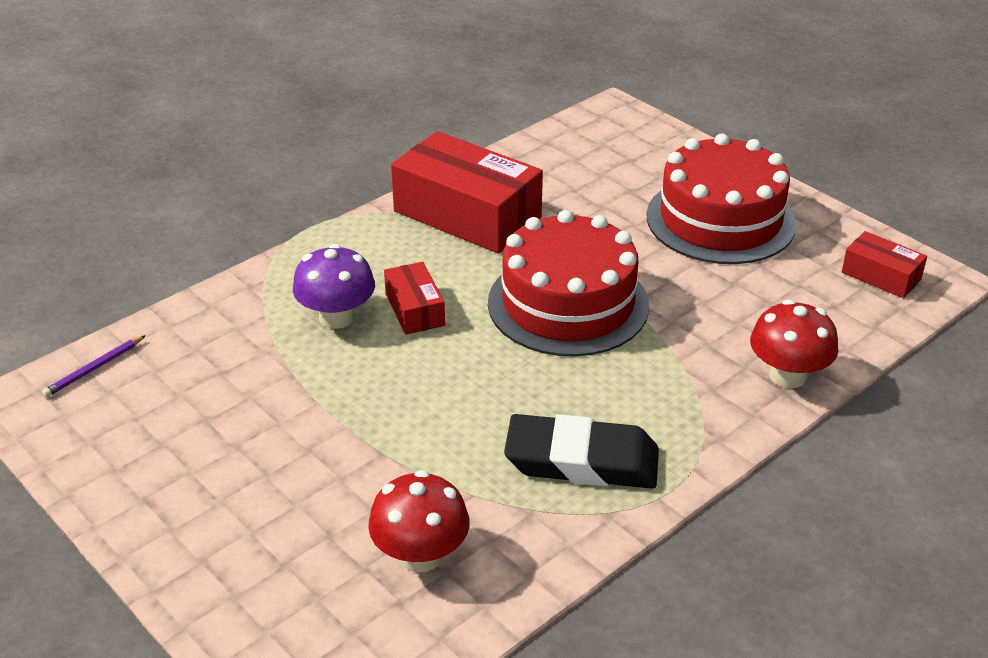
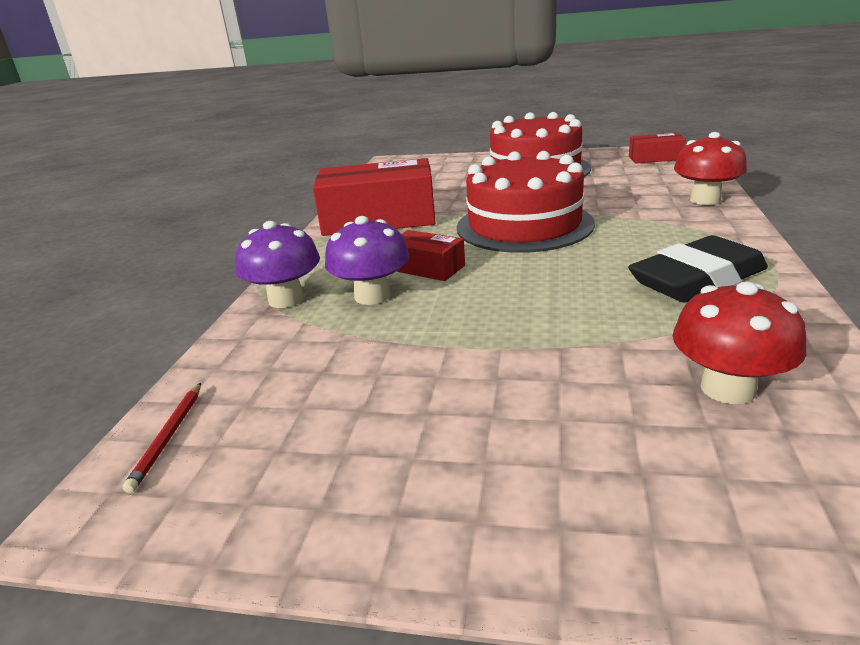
camera: 35 degrees left, 10 degrees down
(94, 368) = (168, 437): purple pencil -> red pencil
(279, 281) = (286, 299): none -> purple mushroom

